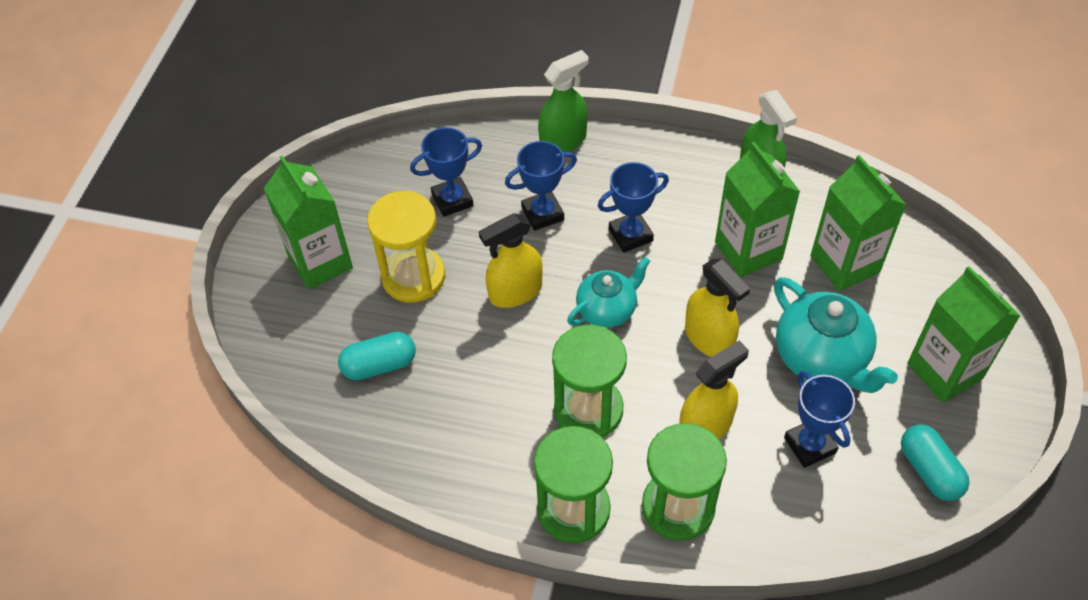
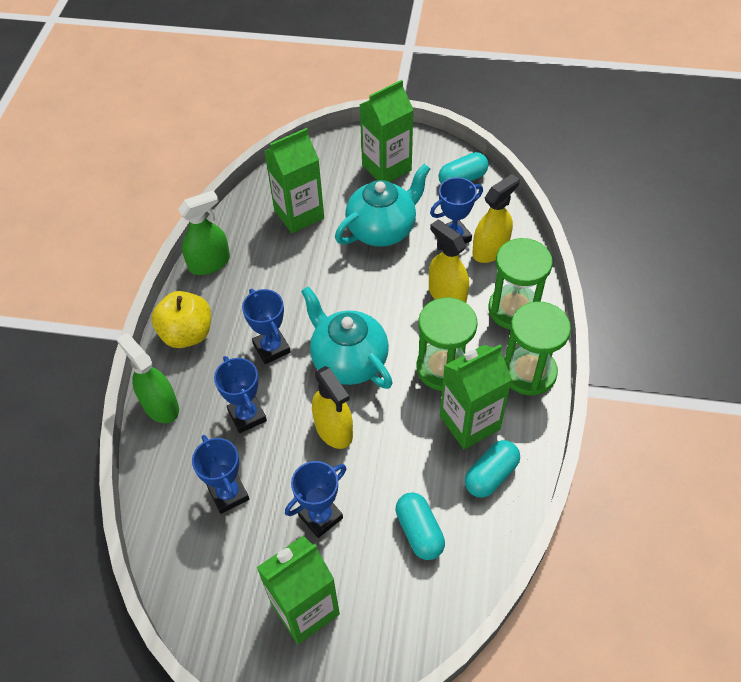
camera: 95 degrees left, 0 degrees up
(413, 277) = (320, 516): yellow hourglass -> blue trophy
(434, 444) = (491, 475): none -> turquoise capsule
(607, 309) = (348, 360): turquoise teapot -> turquoise teapot, size x1.55
(655, 158) = (187, 334): none -> yellow apple
(709, 338) = (371, 294): yellow spray bottle -> yellow spray bottle (490, 250)
(748, 250) = (287, 270): green carton -> green carton (469, 422)

